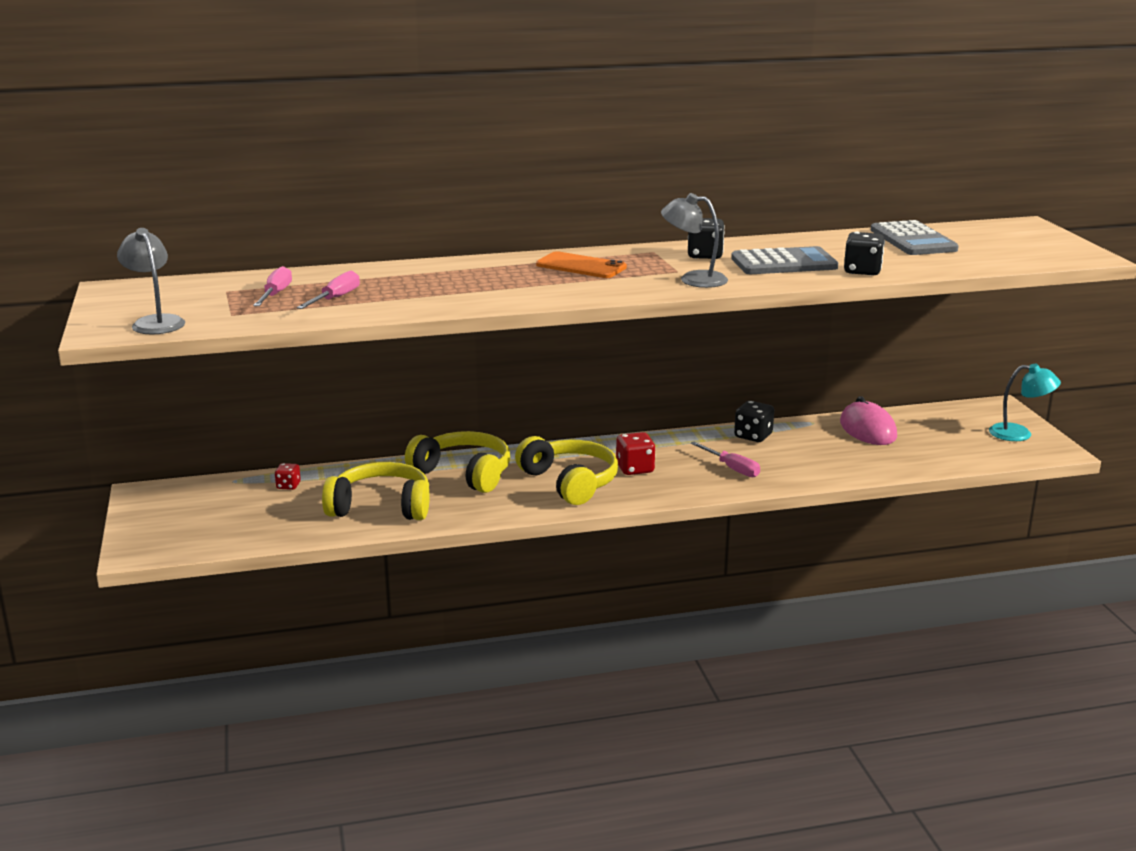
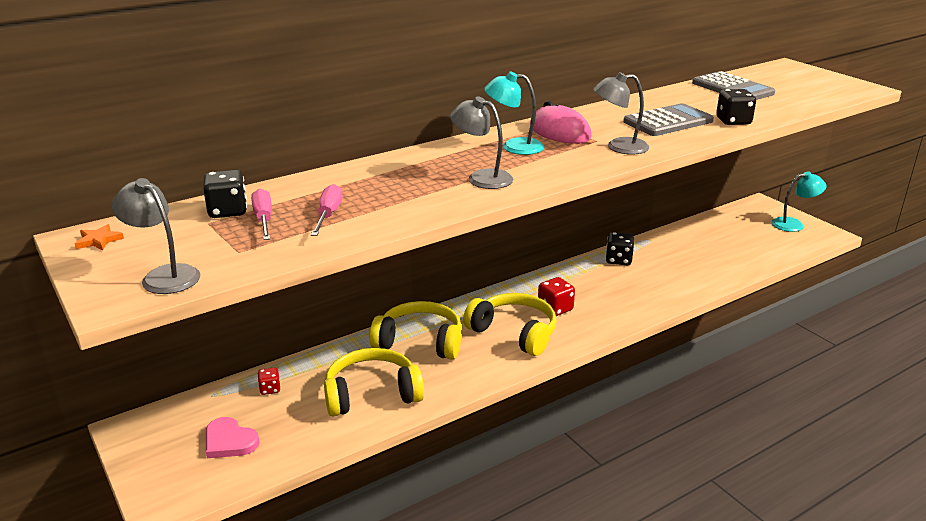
camera: 20 degrees left, 5 degrees up
(126, 291) = (99, 240): none -> orange star
(223, 518) = (229, 441): none -> pink heart
(514, 288) = (482, 177): none -> grey lamp
(581, 266) = (514, 146): orange phone -> turquoise lamp
(705, 255) = (600, 122): black dice -> black dice (228, 211)
(732, 468) = (627, 293): pink screwdriver -> none
(867, 429) = (693, 239): pink mouse -> pink mouse (559, 131)

